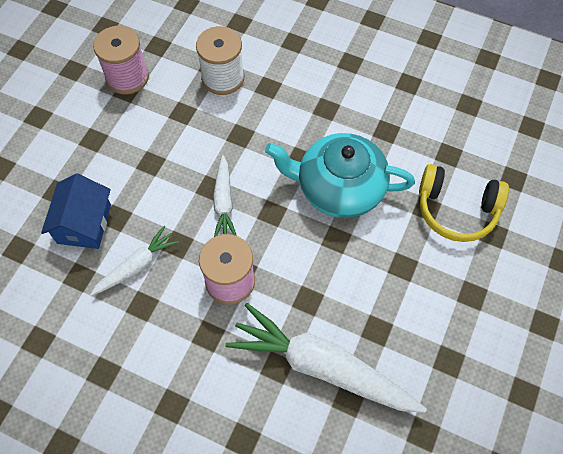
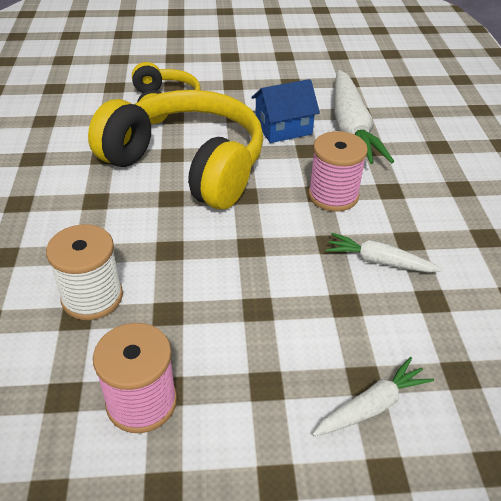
camera: 120 degrees left, 20 degrees down
(84, 224) = (377, 328): blue house -> blue house (283, 128)
(224, 203) = (260, 229): white carrot -> white carrot (372, 406)
(339, 188) = (187, 165): turquoise teapot -> yellow headphones

